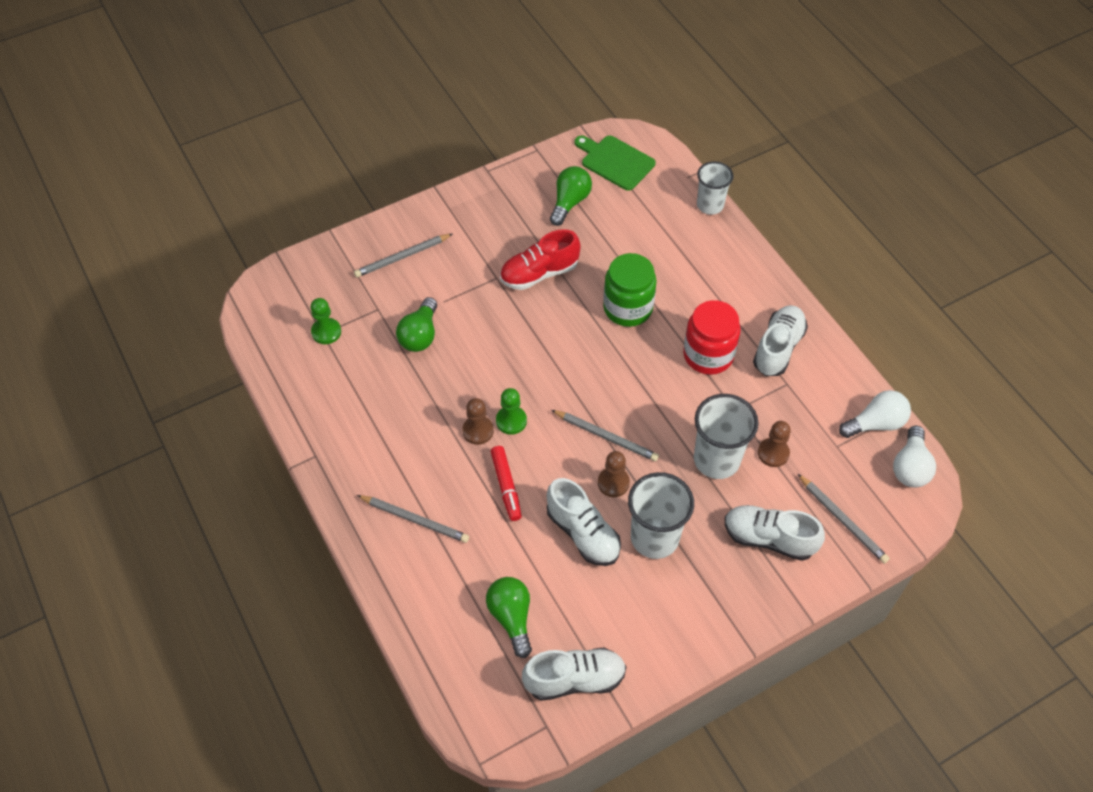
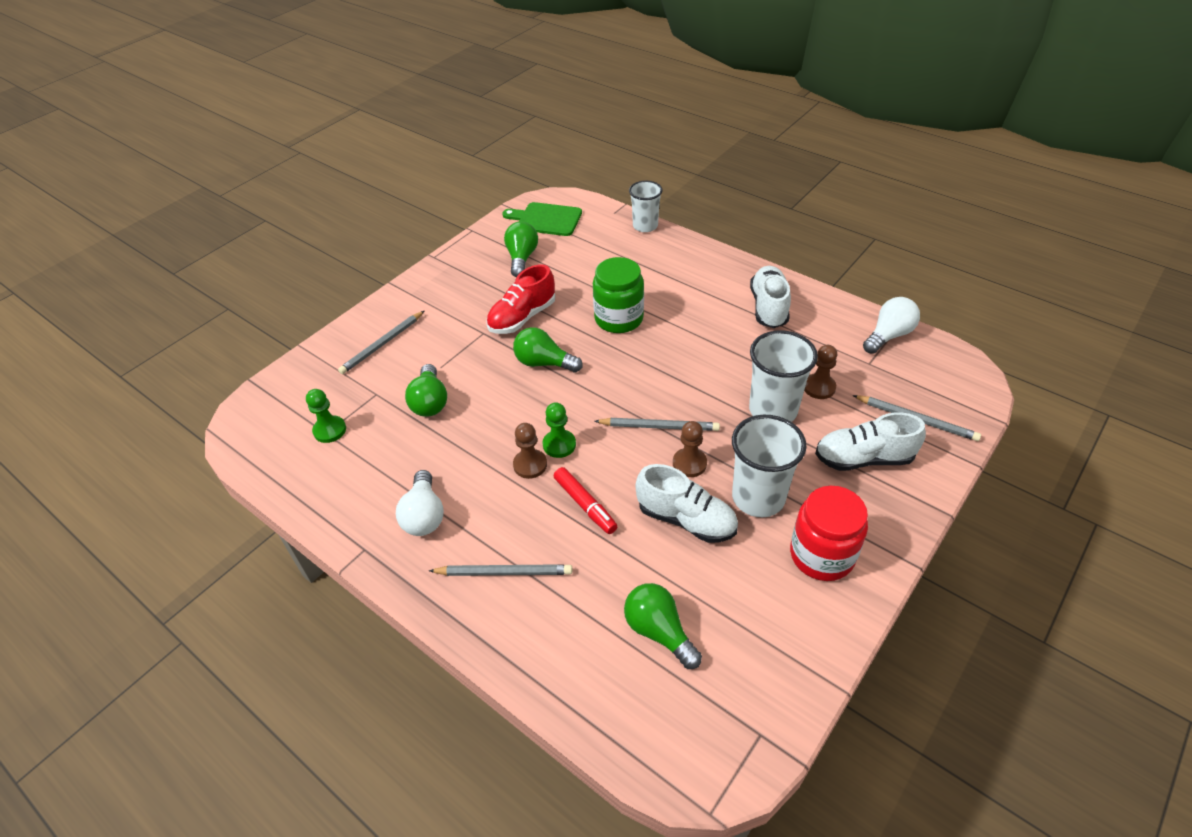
camera: 20 degrees left, 10 degrees down
(536, 332) = (544, 363): none -> green light bulb
(575, 679) = (762, 669): white shoe -> none
(708, 355) = (712, 331): red jar -> red jar (822, 555)
(910, 467) = (941, 358): white light bulb -> white light bulb (424, 515)

